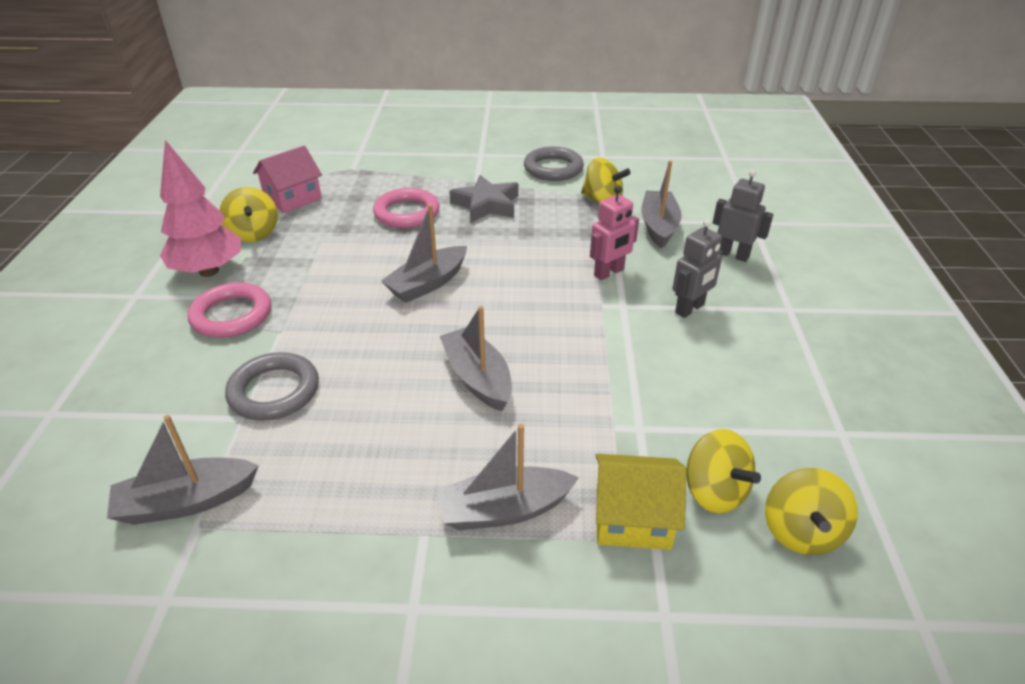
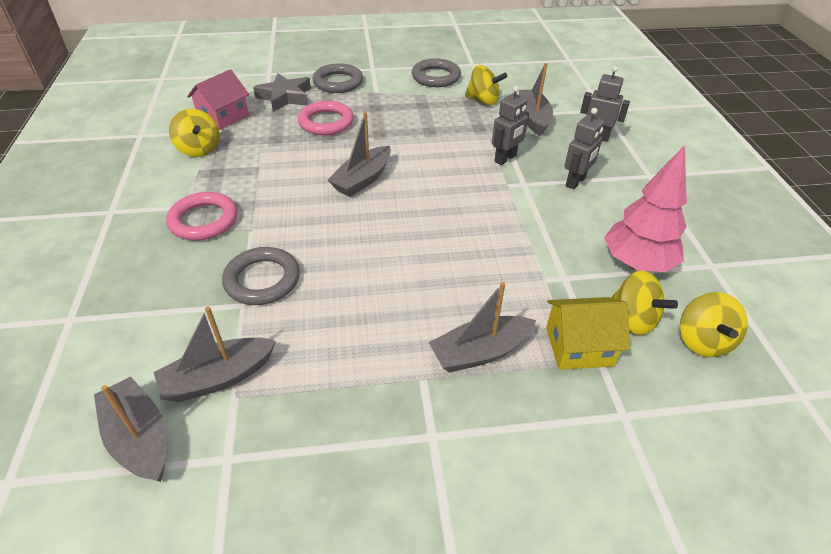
camera: 10 degrees left, 5 degrees up
(209, 271) = (170, 185): pink tree -> pink tree (636, 263)
(435, 167) = (338, 82): none -> grey ring
(477, 378) = (427, 252): grey boat -> grey boat (140, 438)
(486, 205) = (390, 111): grey star -> grey star (285, 97)
(609, 273) = (505, 158): pink robot -> grey robot

